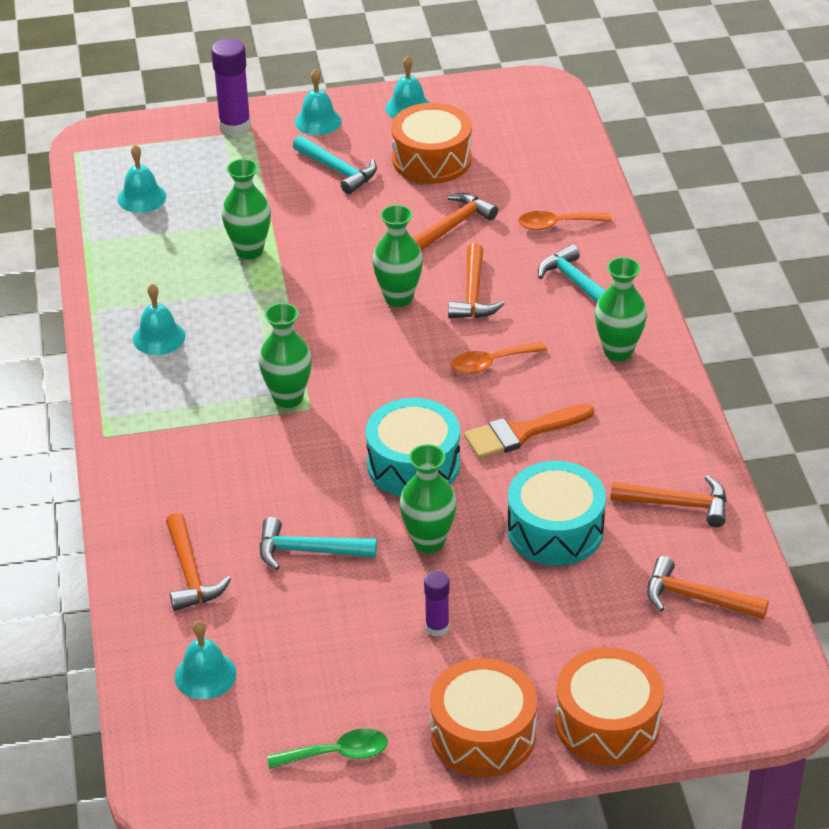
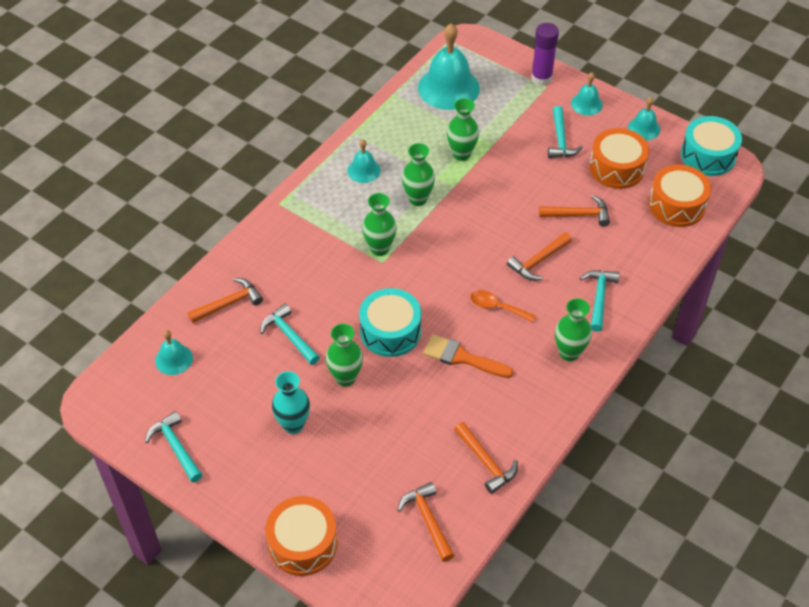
camera: 45 degrees right, 10 degrees up
(141, 197) = (448, 87): turquoise bell -> turquoise bell, size x1.97
(190, 573) = (229, 303): orange hammer -> orange hammer turned 150 degrees counterclockwise
(337, 753) = (176, 447): green spoon -> turquoise hammer
(398, 298) = (499, 235): green vase -> green vase (418, 199)
(437, 627) = (293, 424): purple glue stick -> turquoise vase
(483, 734) = (244, 496): orange drum -> orange drum (676, 205)
(555, 530) = (410, 423): turquoise drum -> turquoise drum (708, 155)
(557, 224) = (633, 255): orange spoon -> none

